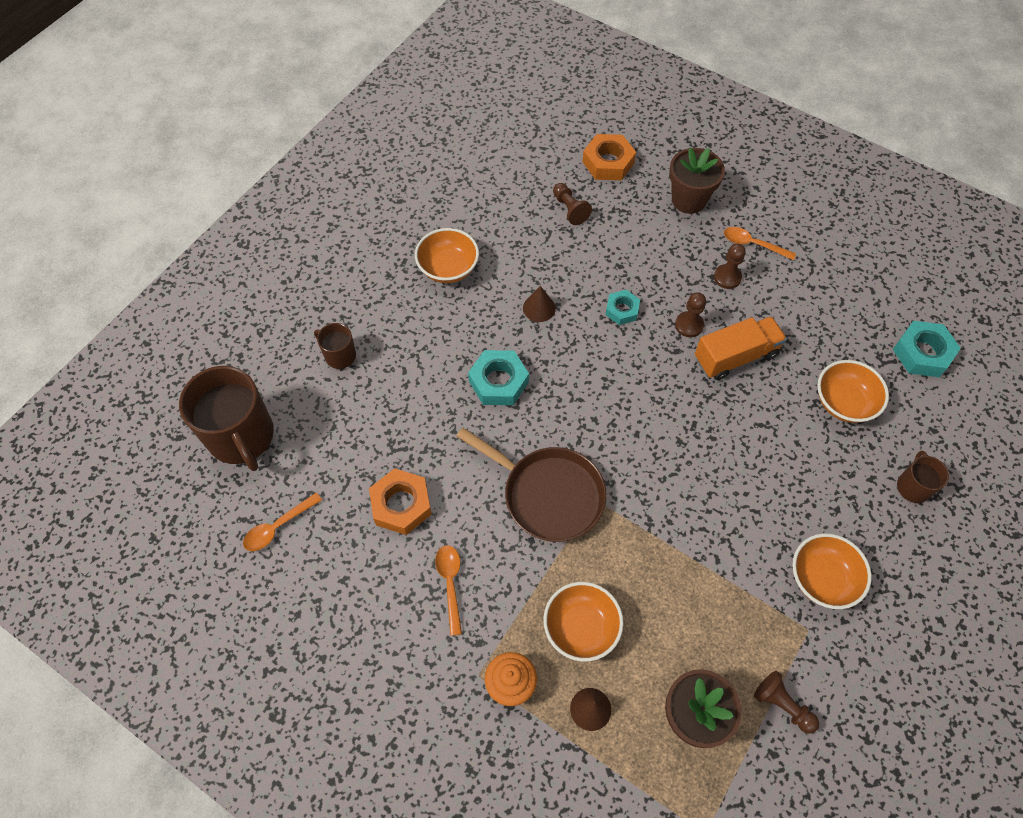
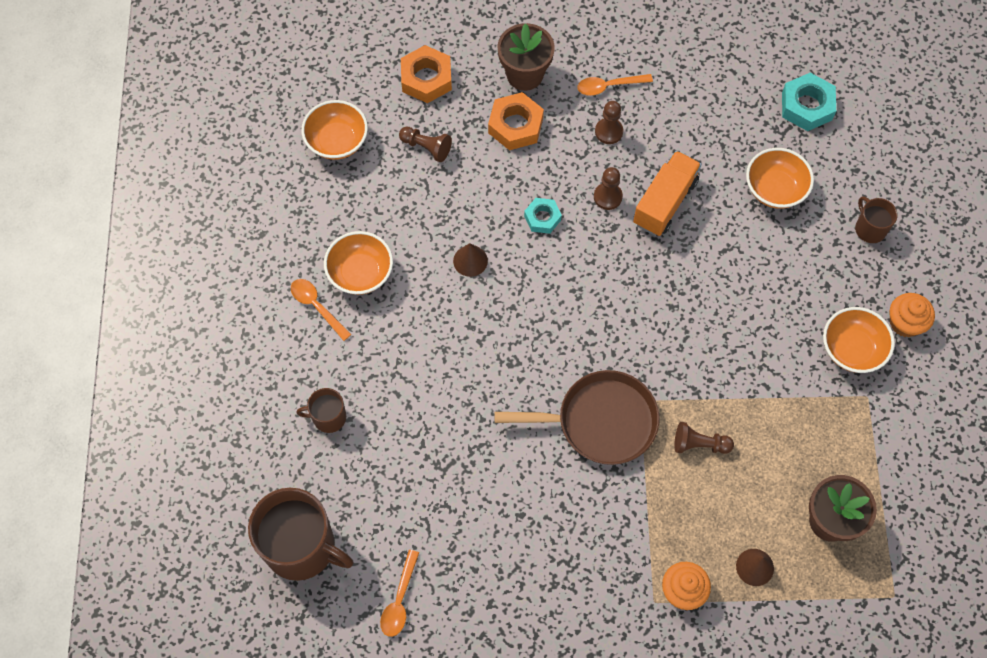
camera: 35 degrees left, 5 degrees up
(401, 505) = (488, 511): orange nut -> orange nut (515, 125)
(450, 584) = (578, 547): orange spoon -> orange spoon (317, 306)
(498, 382) = (486, 351): turquoise nut -> none
(581, 627) = (703, 511): orange bowl -> orange bowl (337, 141)
(782, 705) = (886, 466): brown pawn -> brown pawn (699, 444)
(892, 588) = (905, 323): none -> orange cupcake

